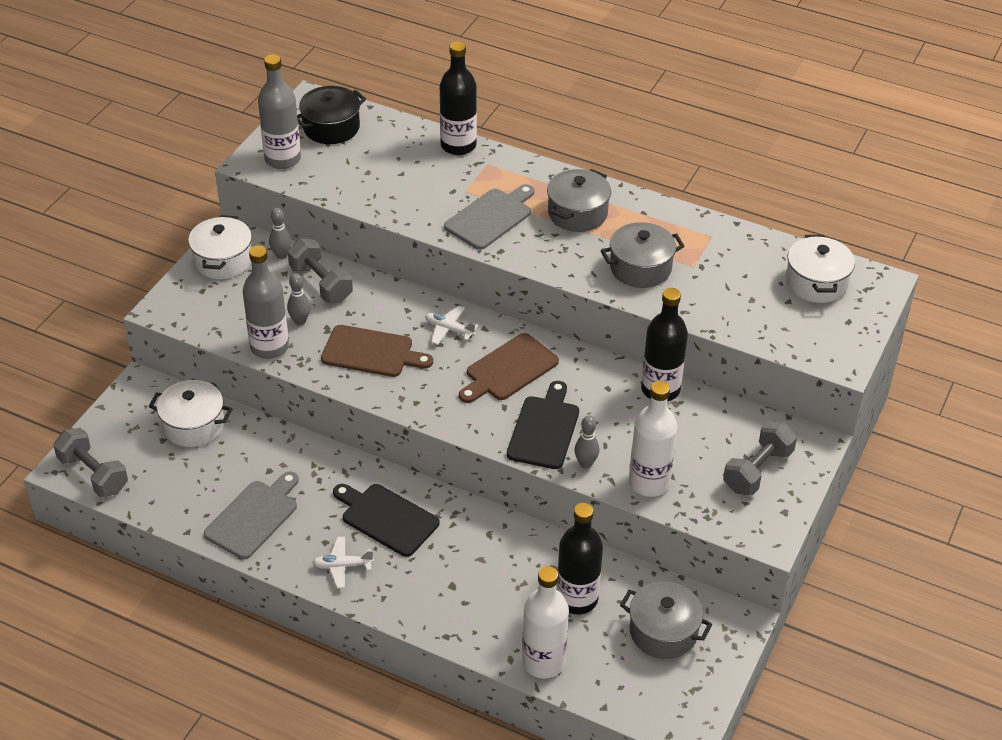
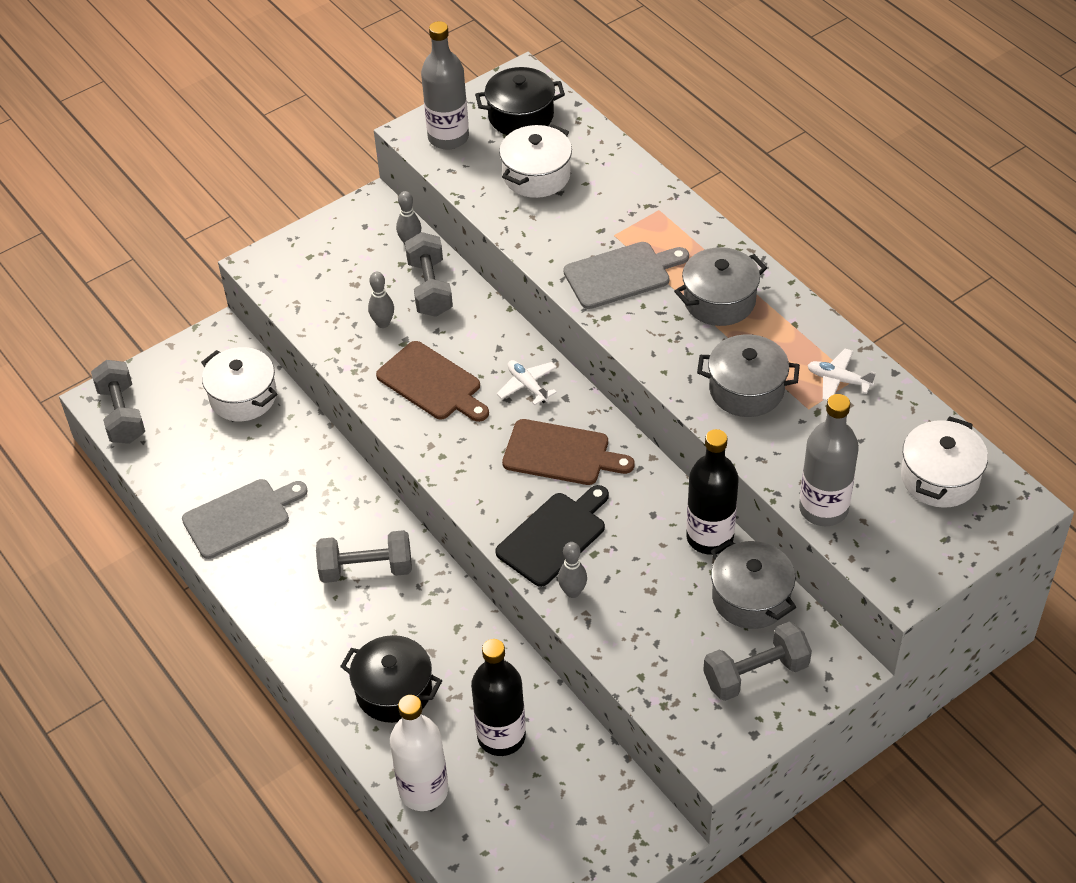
camera: 30 degrees right, 5 degrees up
(223, 260) = (350, 229): white pot -> white pot (536, 175)
(269, 347) = (336, 341): grey bottle -> grey bottle (823, 509)
(342, 566) = (292, 603): white plane -> white plane (838, 380)
(387, 518) = (366, 569): black cutting board -> grey dumbbell
(458, 145) = (641, 178): black bottle -> none
(470, 599) = (394, 691): none -> black pot
(509, 369) = (561, 454): brown cutting board -> brown cutting board turned 150 degrees counterclockwise
(649, 483) = (626, 640): white bottle -> none
(663, 632) = (568, 811): grey pot -> grey pot (751, 598)

